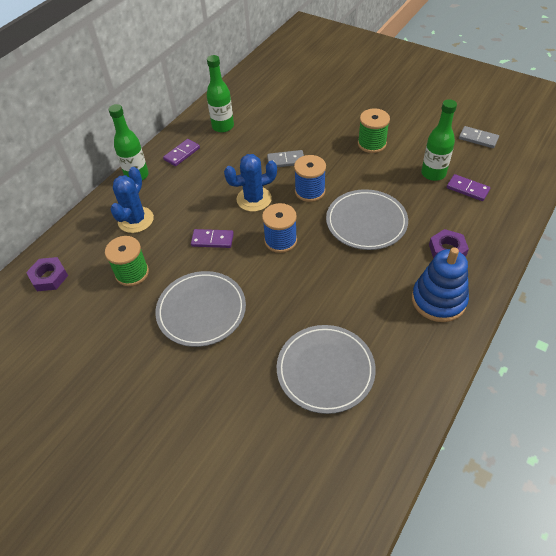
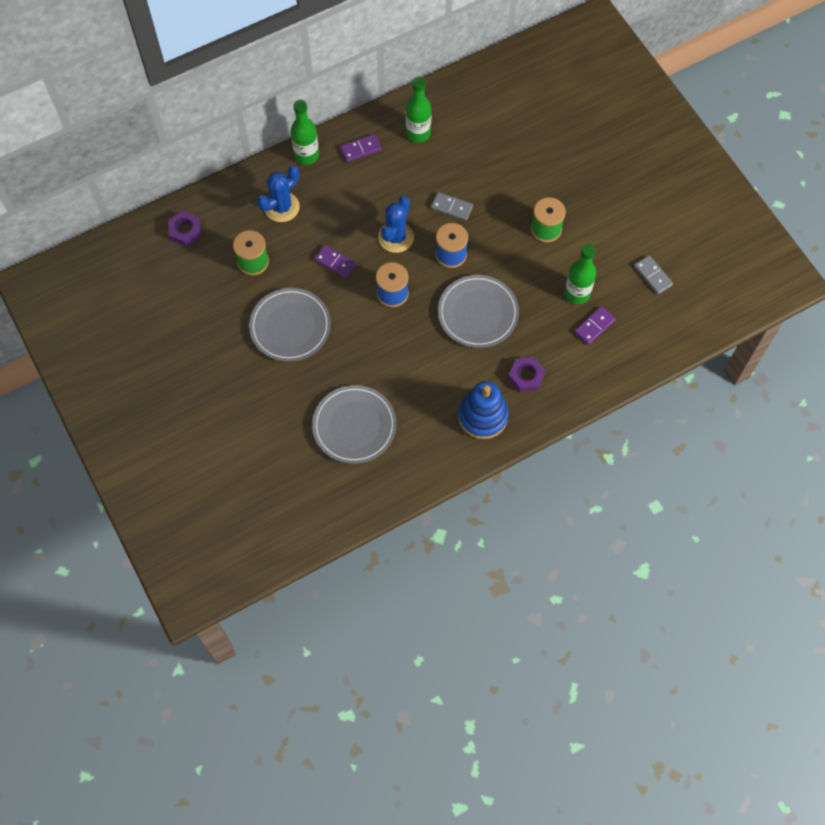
camera: 25 degrees right, 15 degrees up
(254, 199) = (396, 237): blue cactus -> blue cactus turned 75 degrees counterclockwise
(467, 189) = (594, 326): purple domino -> purple domino turned 75 degrees clockwise

